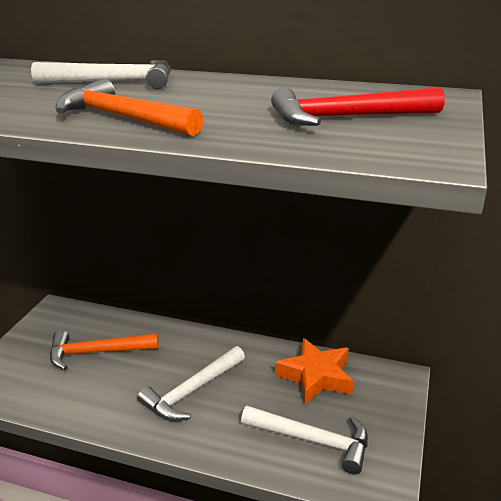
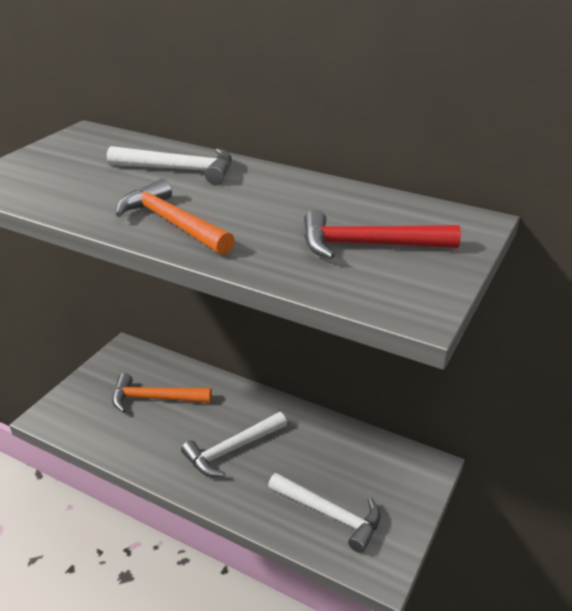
camera: 10 degrees right, 5 degrees up
(316, 376) = (350, 452): orange star -> none

